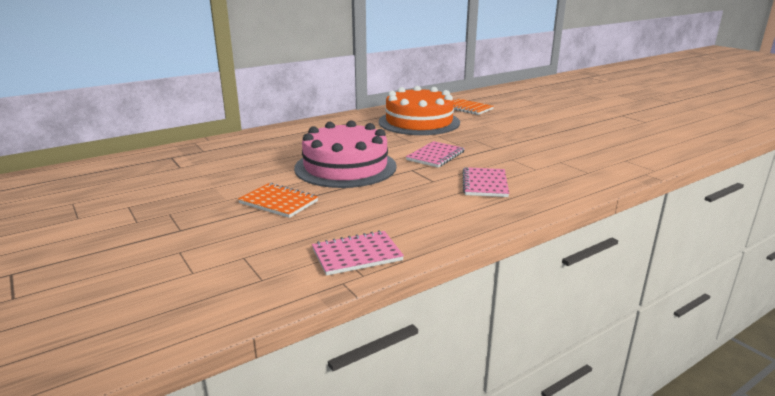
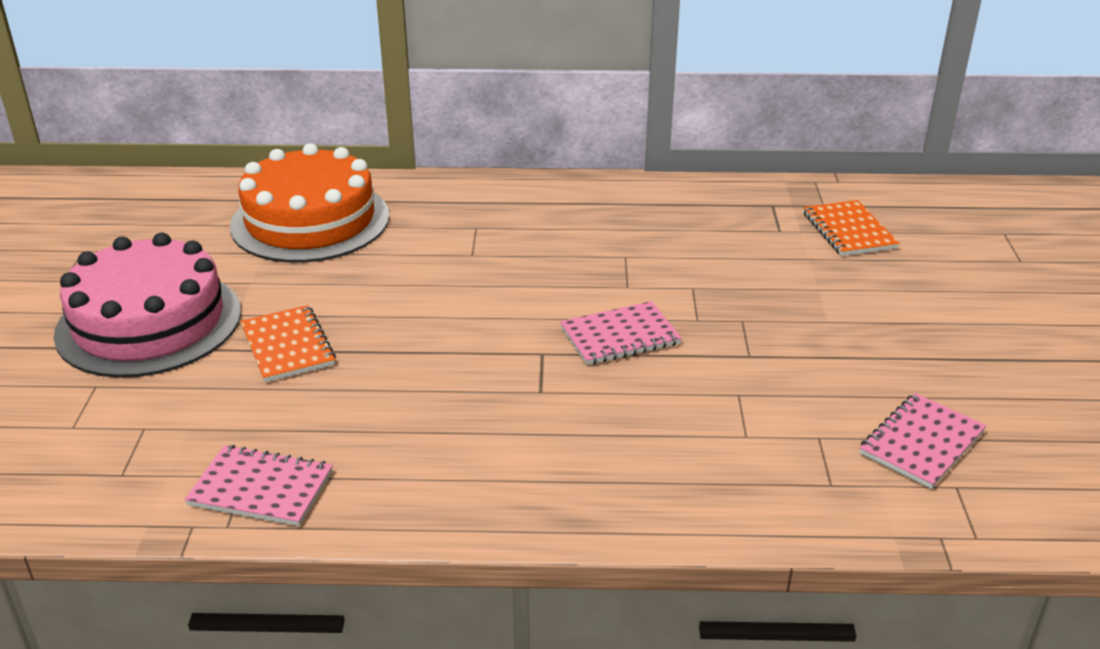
camera: 35 degrees right, 10 degrees up
(345, 167) = (455, 308): pink cake -> pink cake (149, 322)
(419, 122) = (706, 240): orange cake -> orange cake (310, 221)
(485, 184) = (609, 433): pink notebook -> pink notebook (921, 443)

